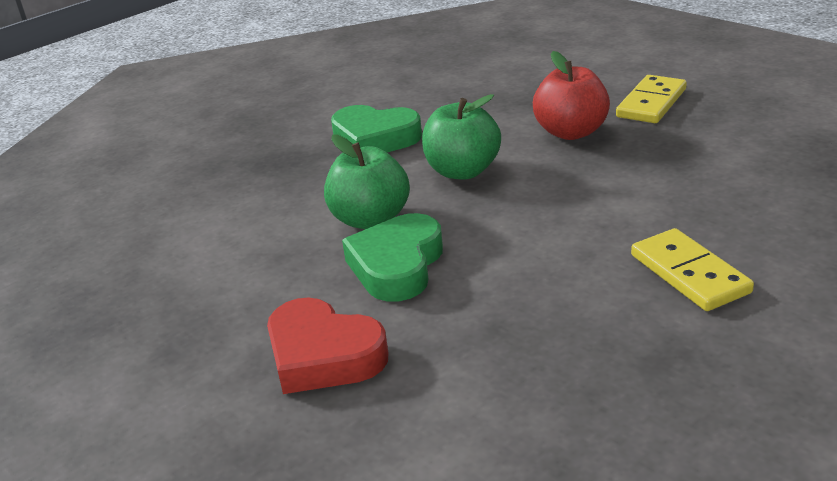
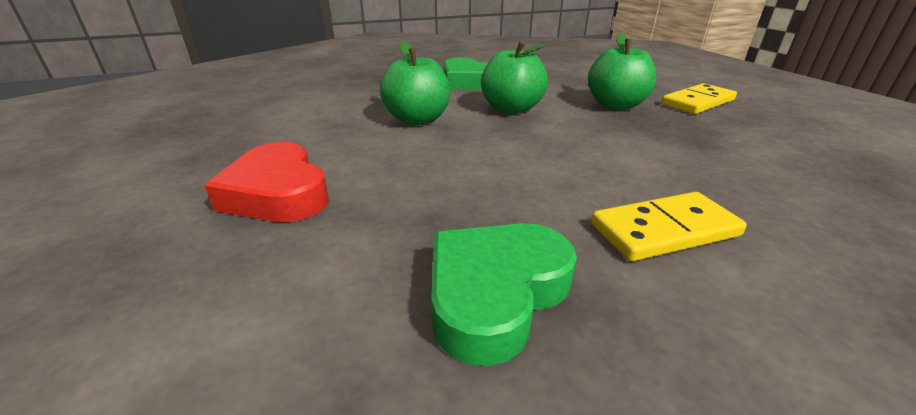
camera: 20 degrees right, 0 degrees up
(397, 265) = (403, 150): green heart -> green heart (495, 293)
(571, 132) = (616, 105): red apple -> green apple
(689, 273) = (664, 230): yellow domino -> yellow domino turned 75 degrees clockwise

